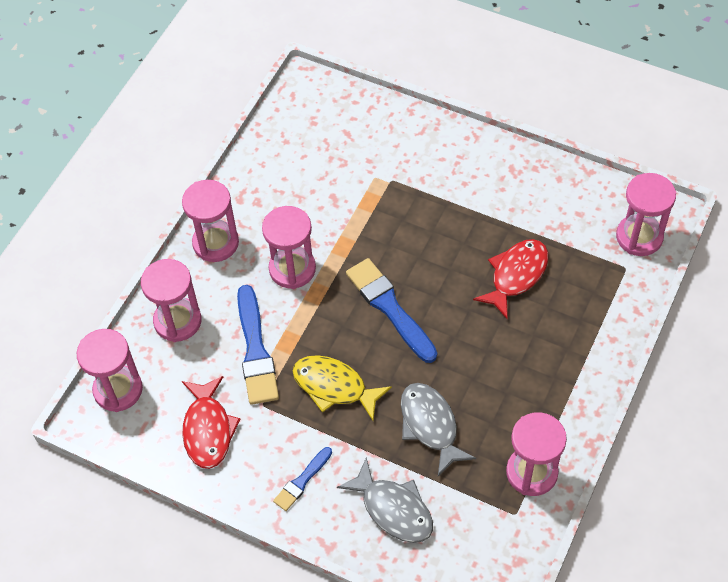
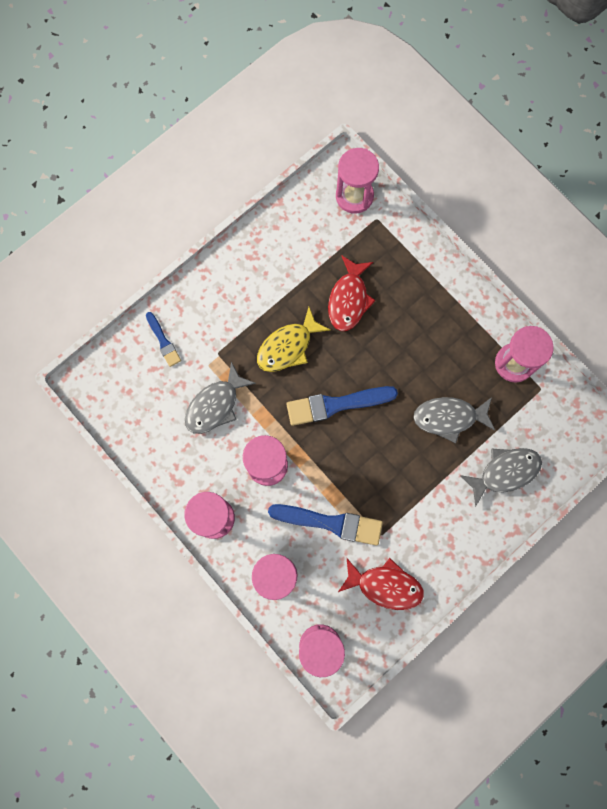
camera: 70 degrees left, 20 degrees up
(302, 481) = (457, 530): blue brush -> blue brush (163, 341)
(334, 387) = (388, 474): yellow fish -> yellow fish (288, 346)
(335, 199) = (215, 405): none -> grey fish
(516, 275) = (349, 299): red fish -> red fish turned 135 degrees counterclockwise

